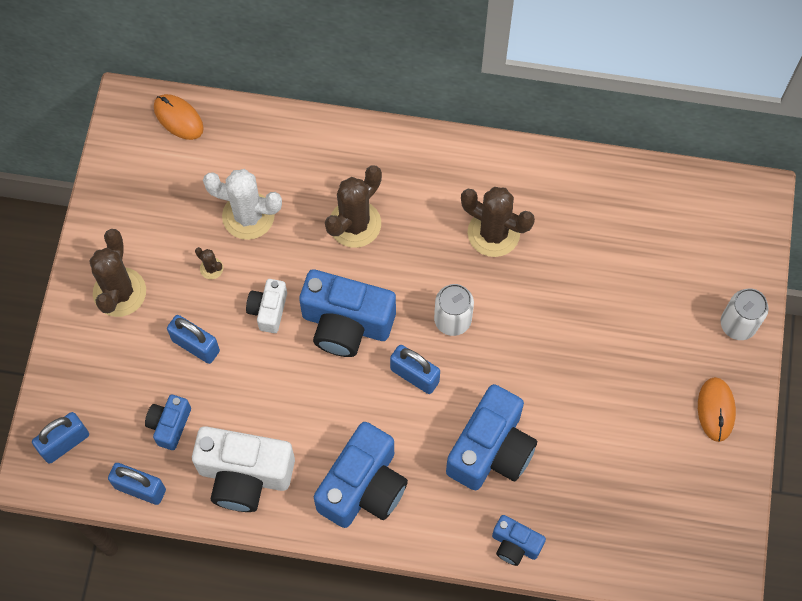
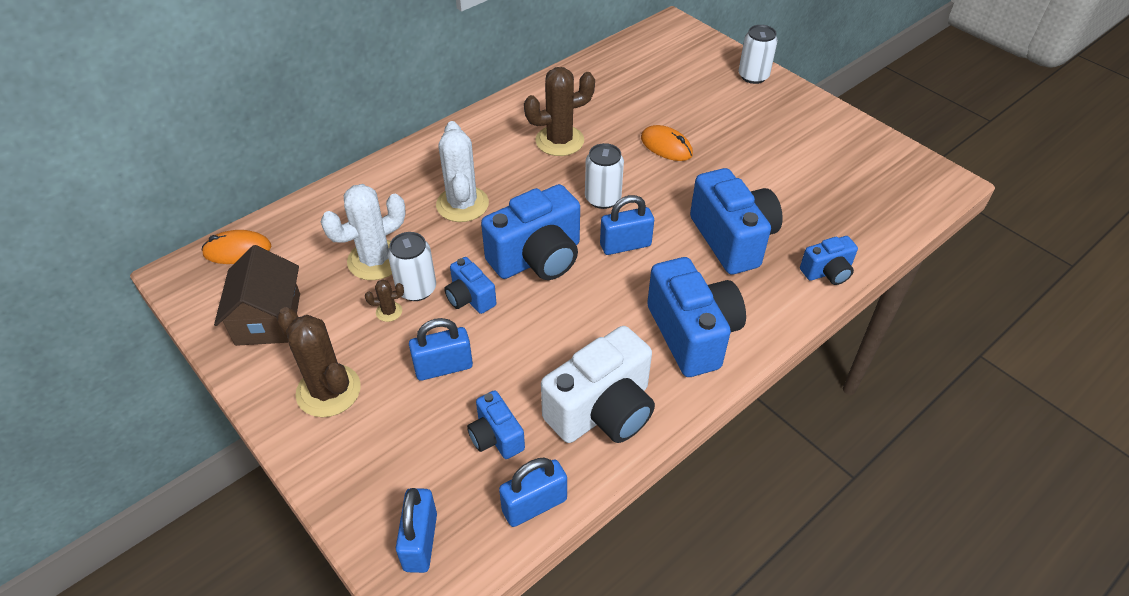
camera: 50 degrees left, 20 degrees down
(141, 199) = (268, 319): none -> brown house
(246, 267) = (416, 289): none -> white can
(268, 310) = (470, 298): white camera -> blue camera
(355, 224) = (462, 204): brown cactus -> white cactus
(716, 410) = (807, 117): orange mouse -> orange mouse (666, 146)

